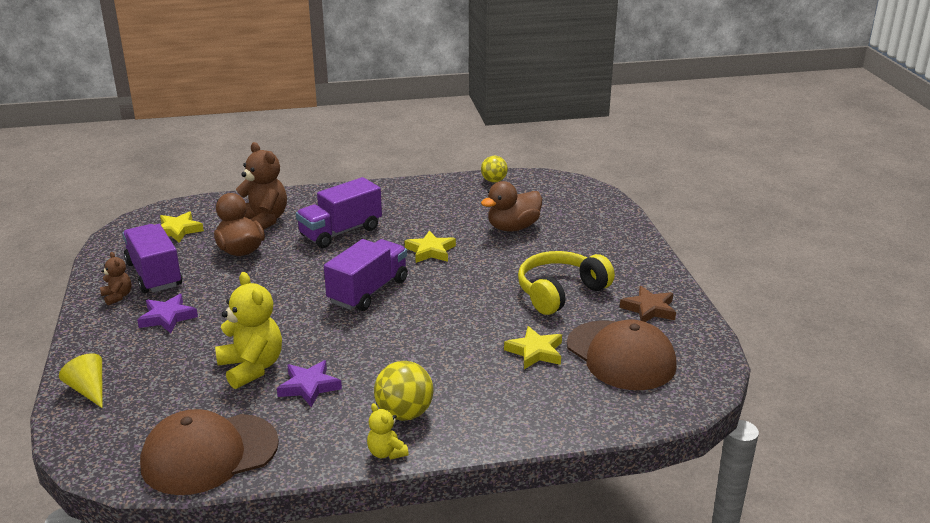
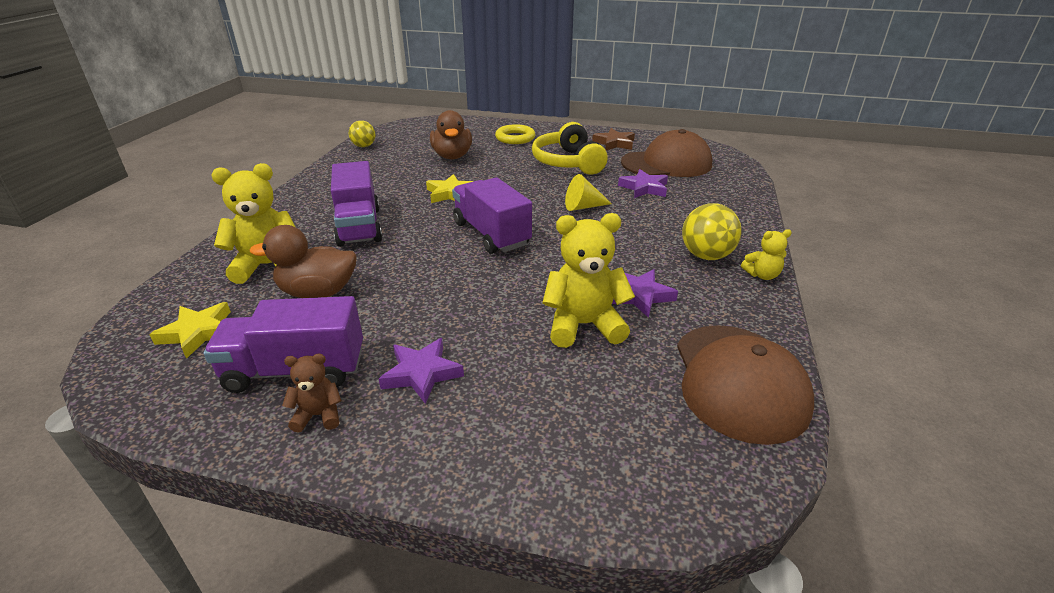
camera: 65 degrees left, 5 degrees up
(89, 390) = (553, 476): yellow cone -> yellow cone (583, 207)
(263, 220) = (268, 265): brown teddy bear -> yellow teddy bear
(535, 352) = (644, 188): yellow star -> purple star
(597, 246) = (515, 138): none -> yellow ring

